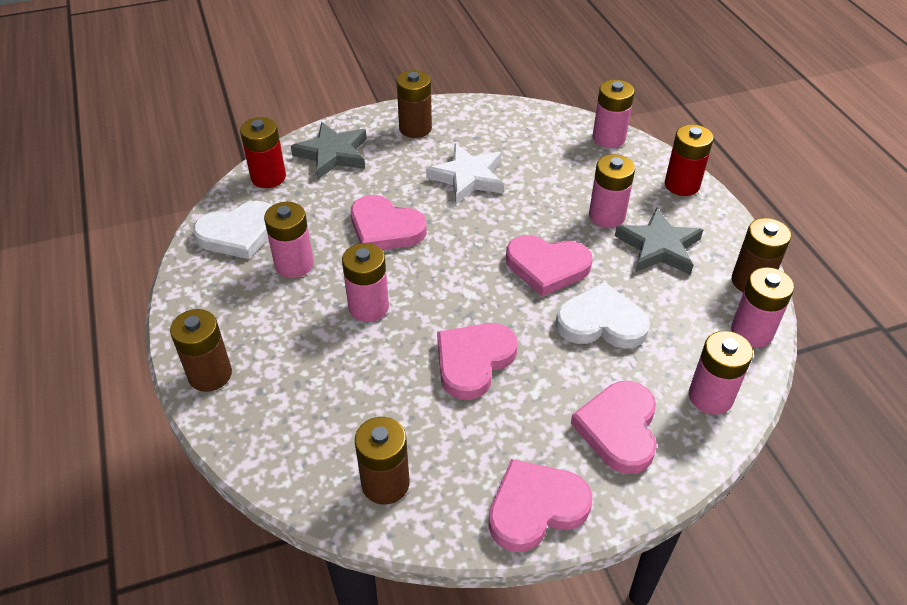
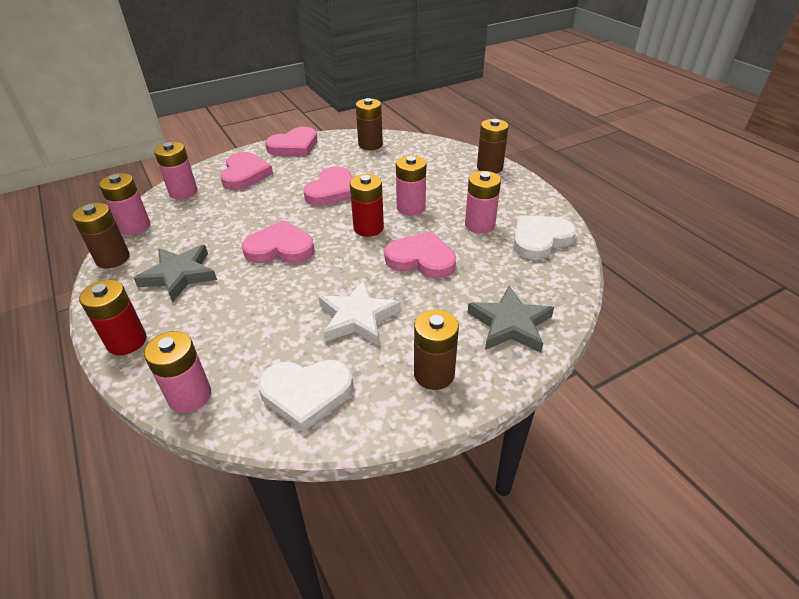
camera: 170 degrees right, 5 degrees down
(268, 177) = (556, 289): red battery -> red battery (368, 228)
(601, 322) = (243, 219): white heart -> white heart (306, 393)
(607, 216) = (219, 297): pink battery -> none

